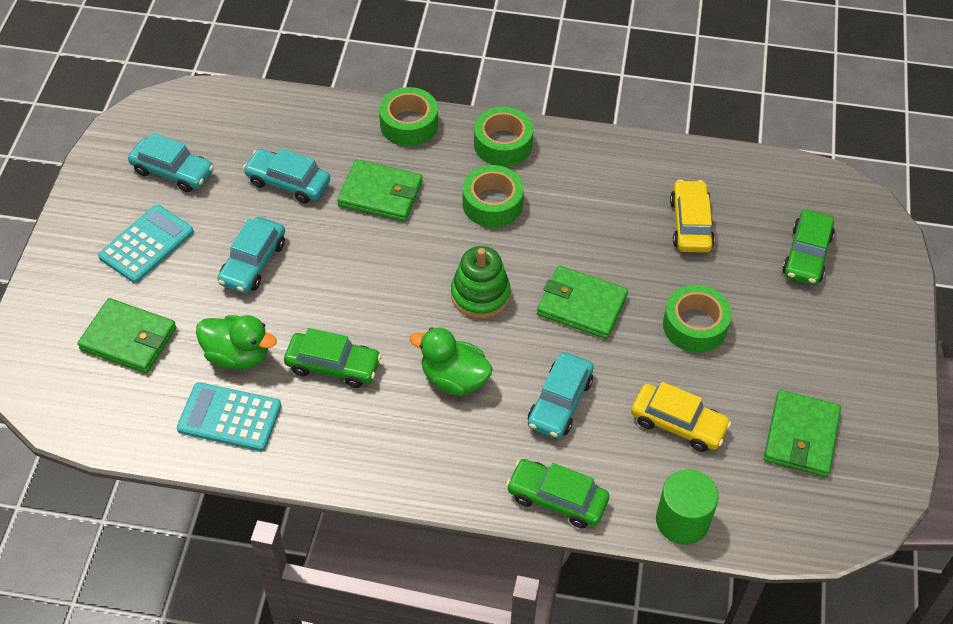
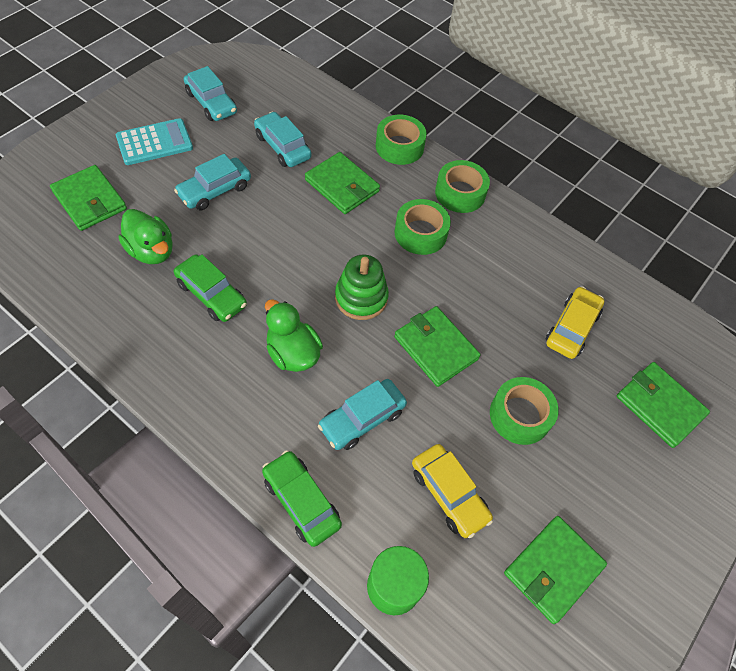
camera: 25 degrees right, 5 degrees up
(229, 417) = (109, 293): turquoise calculator -> none
(806, 255) = (659, 405): green car -> green wallet

